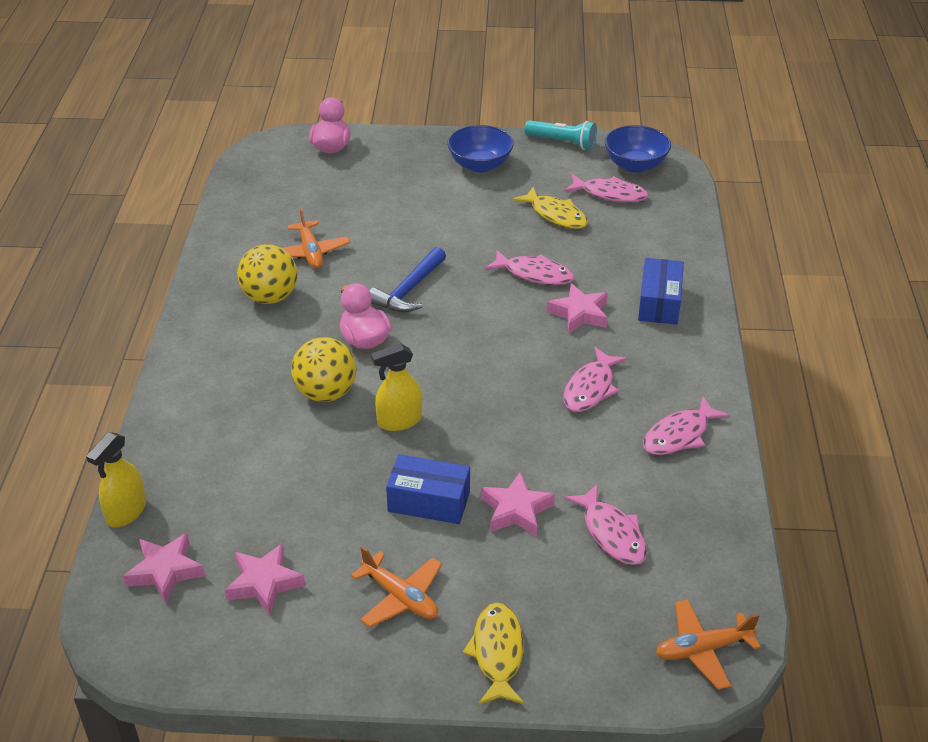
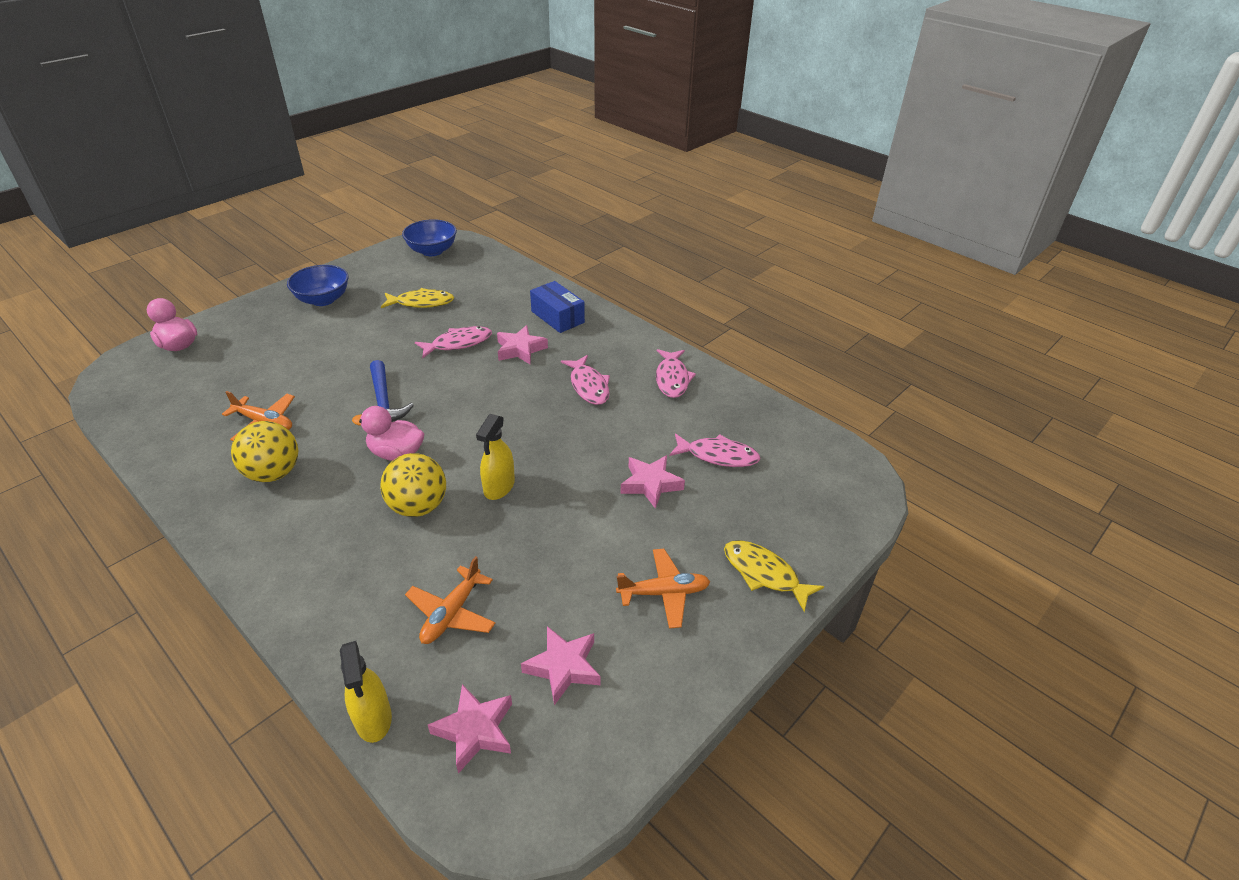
camera: 50 degrees left, 0 degrees up
(429, 501) = (592, 520): blue box -> none
(562, 142) = (364, 260): turquoise flashlight -> none
(610, 194) = (440, 274): pink fish -> none
(702, 649) = (847, 479): orange plane -> orange plane (452, 613)

